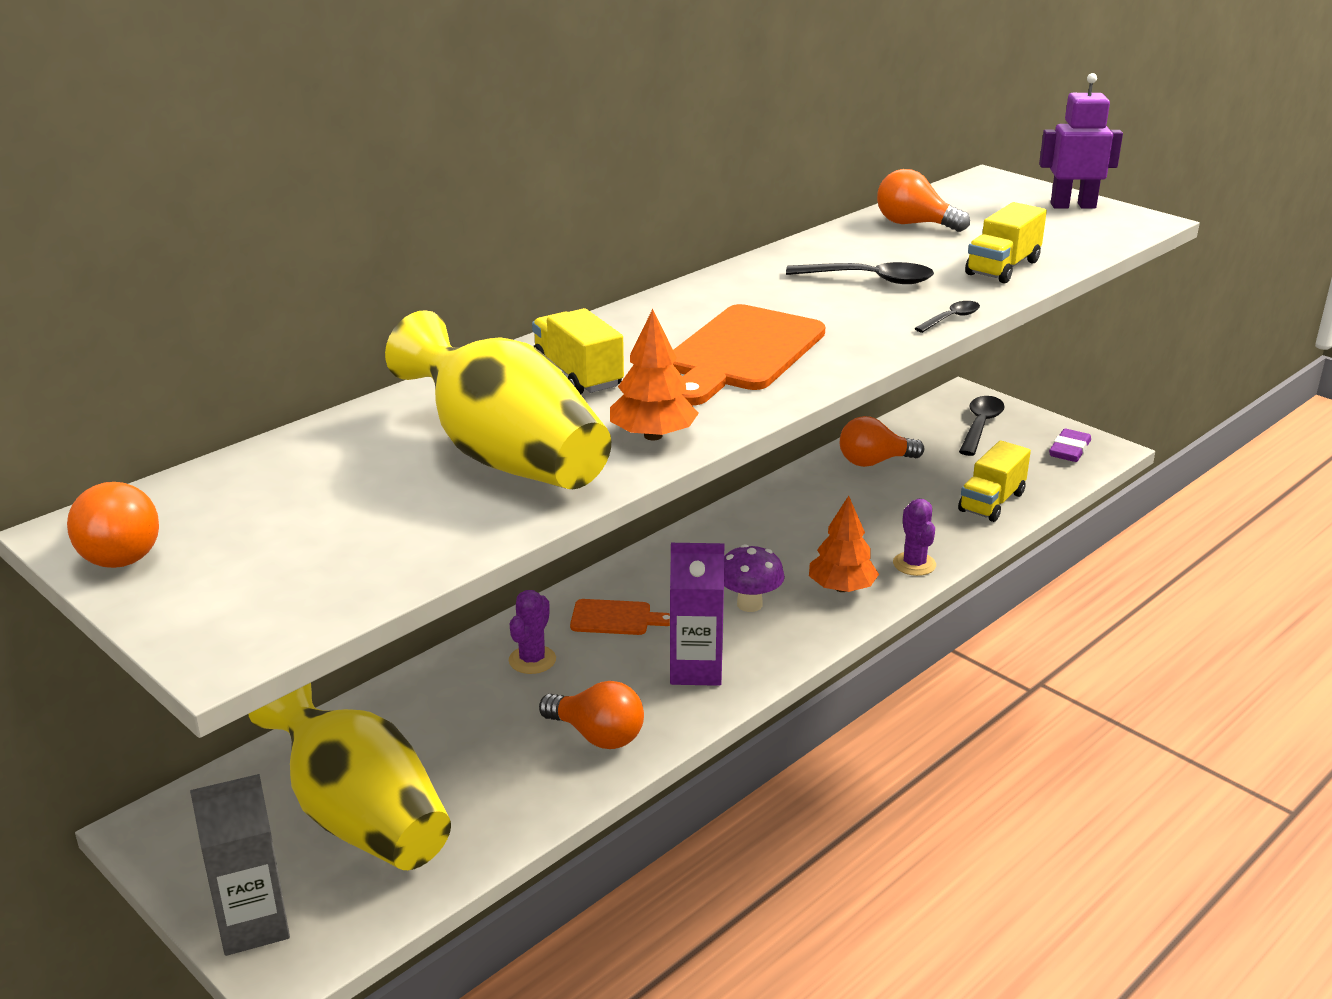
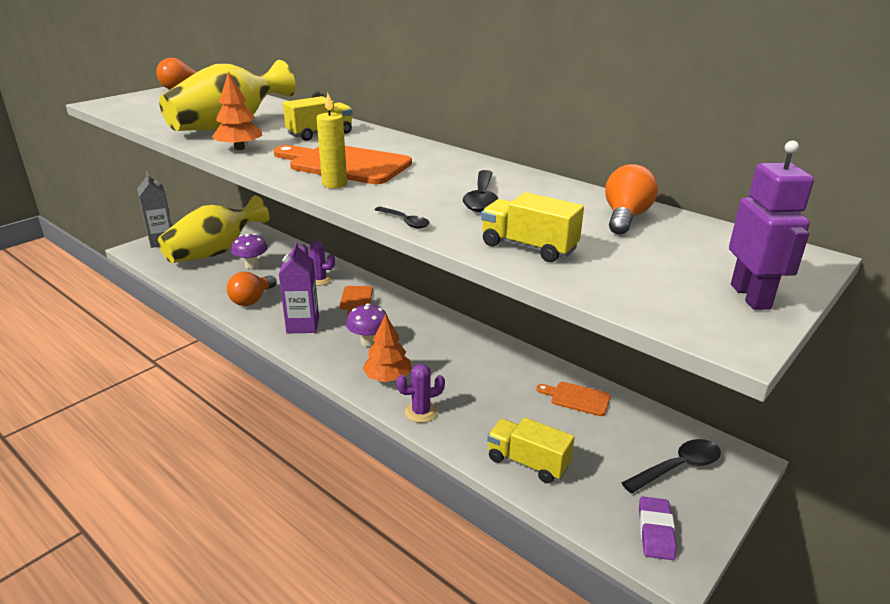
camera: 85 degrees right, 0 degrees up
(447, 752) = (252, 265): none -> purple mushroom
(828, 358) = (334, 184): none -> yellow candle
(874, 462) = (577, 398): orange light bulb -> orange cutting board
(980, 426) = (678, 467): black spoon -> black spoon turned 45 degrees counterclockwise
(1069, 450) = (655, 531): purple eraser -> purple eraser turned 75 degrees clockwise

